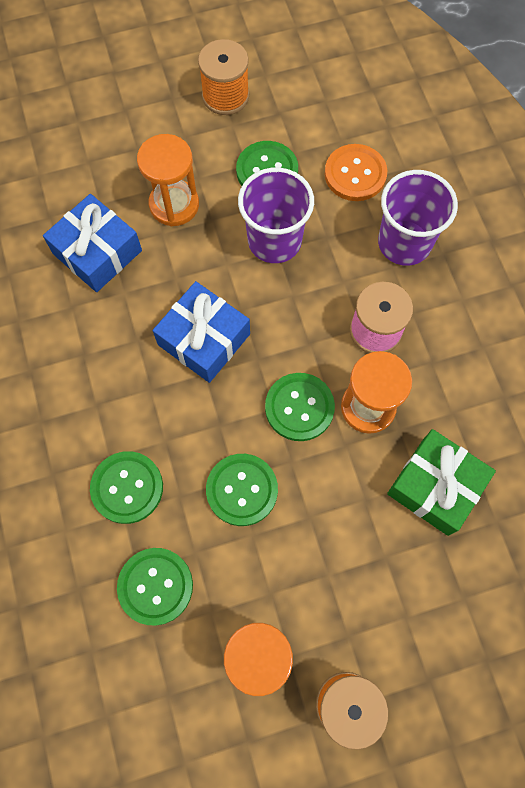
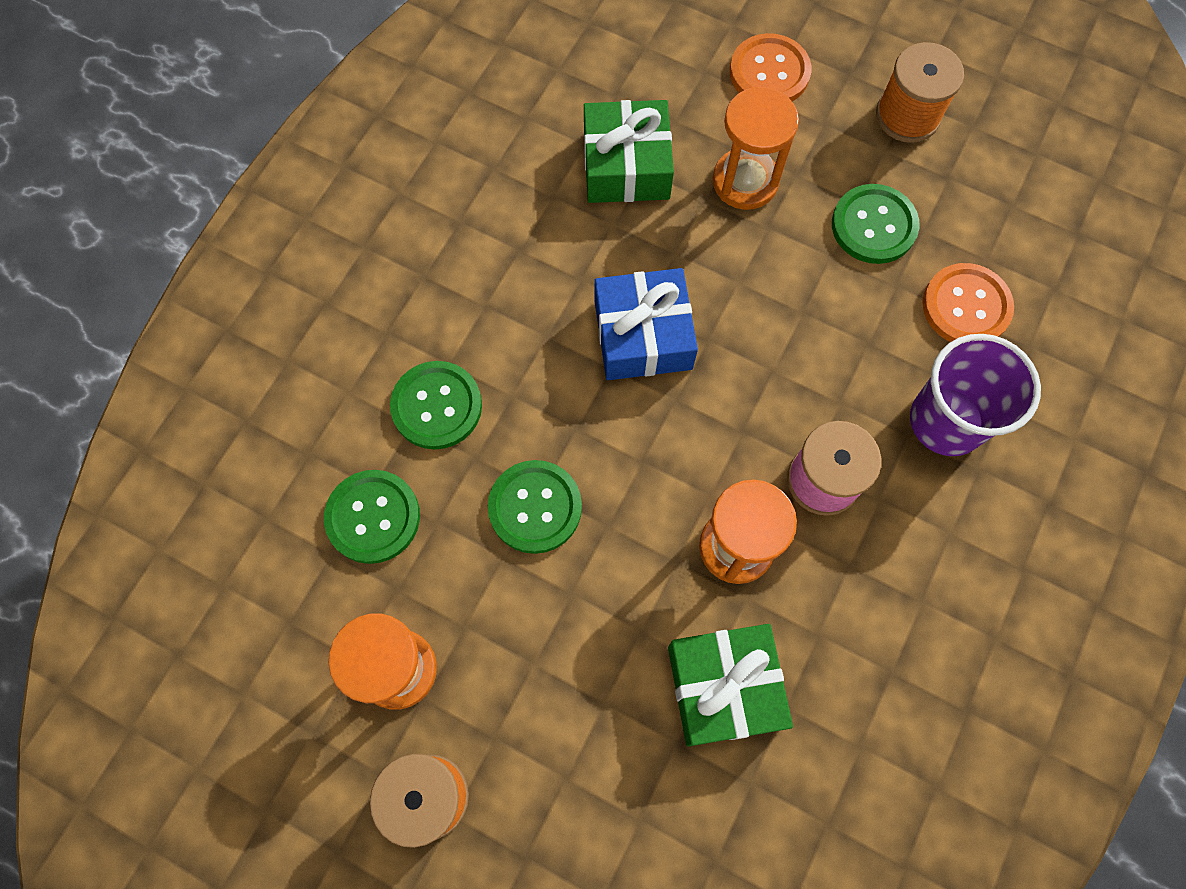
camera: 45 degrees right, 0 degrees up
(97, 252) = (626, 165): blue gift -> green gift
(126, 132) = (769, 72): none -> orange button
(274, 241) = (810, 301): purple cup -> none
(299, 407) = (668, 483): green button -> none

